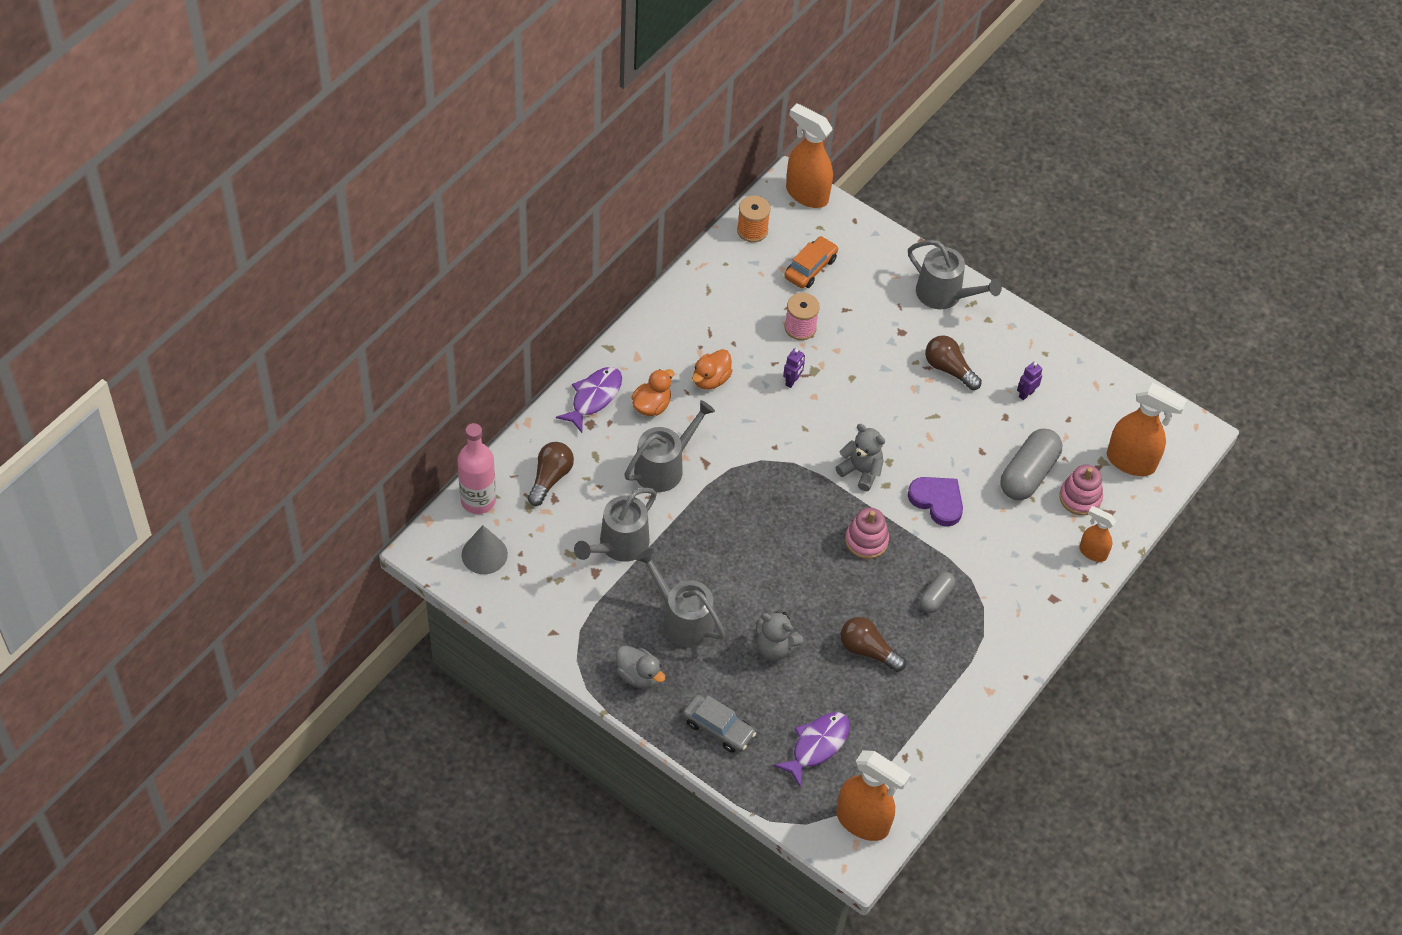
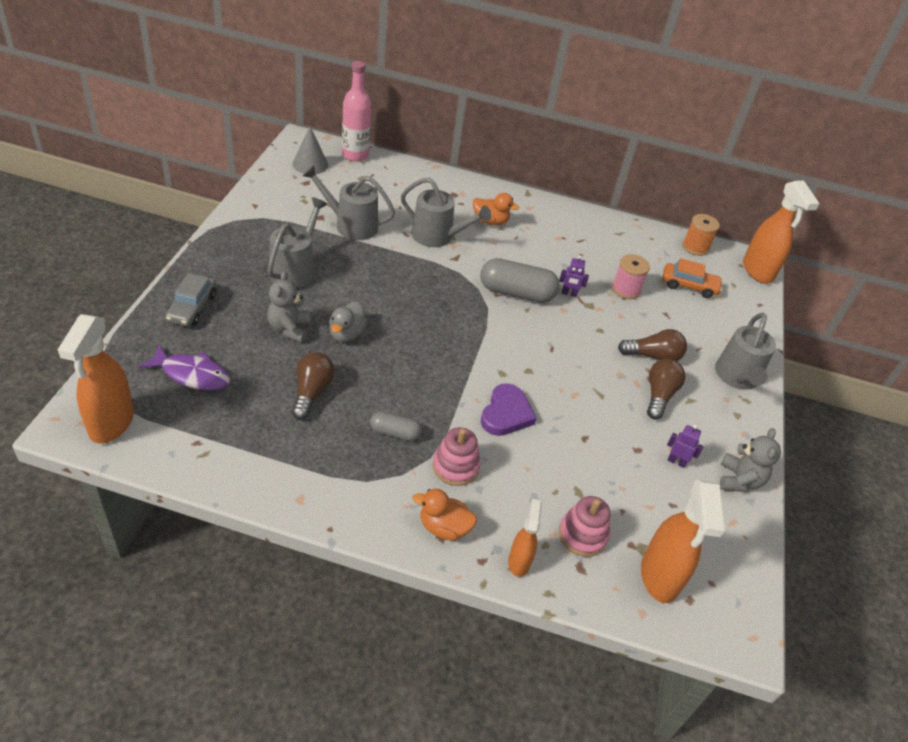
camera: 65 degrees right, 10 degrees down
(550, 478) = (393, 183): brown light bulb -> brown light bulb (653, 356)
(594, 397) = (478, 192): purple fish -> none
(638, 675) = (230, 254): grey duck -> grey duck (346, 334)
(711, 379) = (537, 248): orange duck -> orange duck (444, 527)
(806, 194) = (758, 271): orange spray bottle -> orange spray bottle turned 150 degrees clockwise
(861, 471) = (506, 353): grey teddy bear -> grey teddy bear (739, 480)
(866, 541) = (433, 370): pink stacking toy -> pink stacking toy (455, 466)
(1028, 474) = (583, 482): grey capsule -> grey capsule (516, 293)

